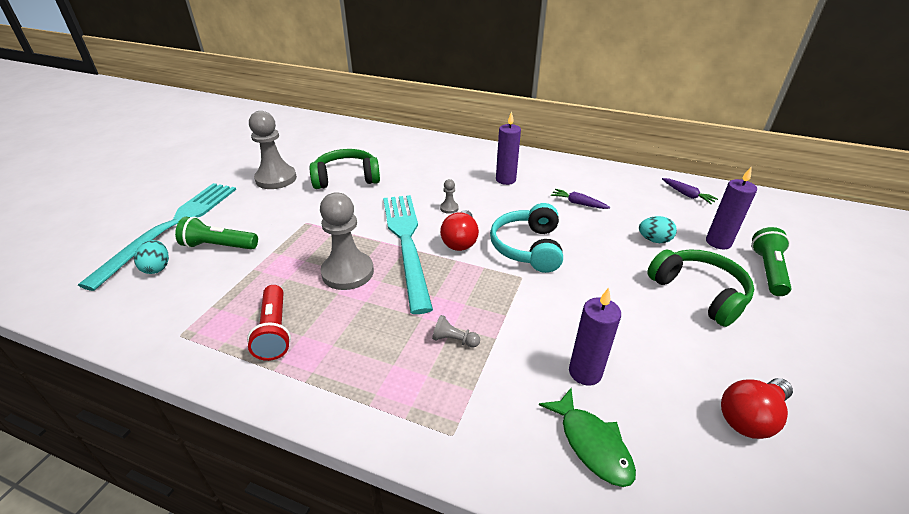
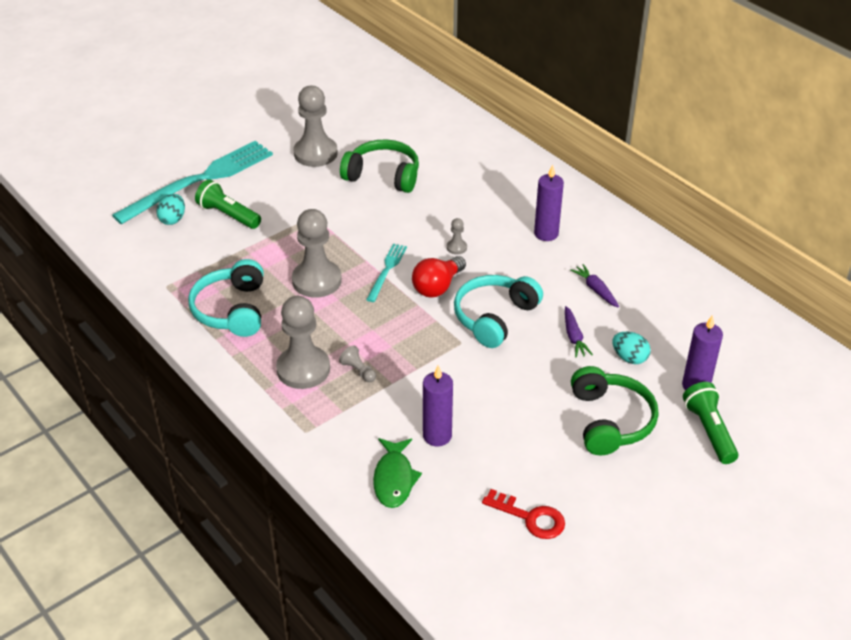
camera: 30 degrees right, 5 degrees up
(274, 331) = (231, 310): red flashlight -> turquoise headphones
(396, 362) = (303, 369): none -> grey pawn
(406, 243) = (387, 270): turquoise fork -> turquoise fork, size x0.46
(687, 195) = (733, 324): purple carrot -> purple carrot (574, 337)
(750, 417) = (530, 517): red light bulb -> red key
(768, 270) = (709, 430): green flashlight -> green flashlight turned 60 degrees counterclockwise

